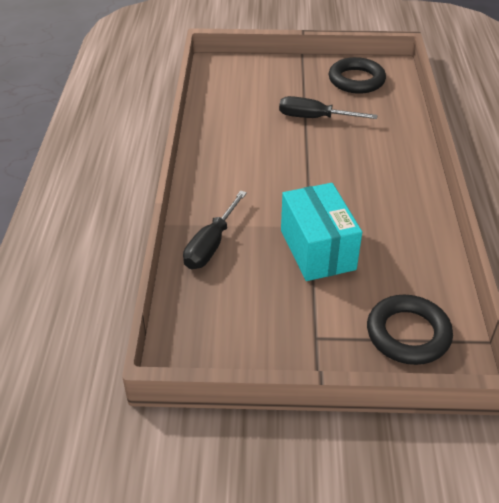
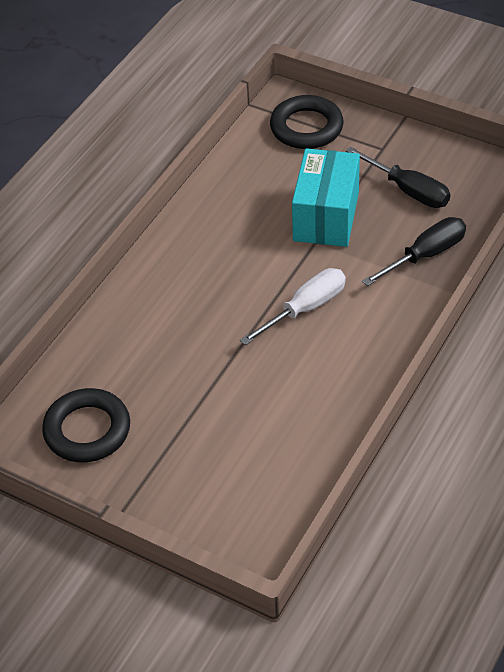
camera: 150 degrees left, 5 degrees up
(280, 177) = (305, 309): none -> white screwdriver
(314, 118) = (199, 381): black screwdriver -> black screwdriver (408, 190)

